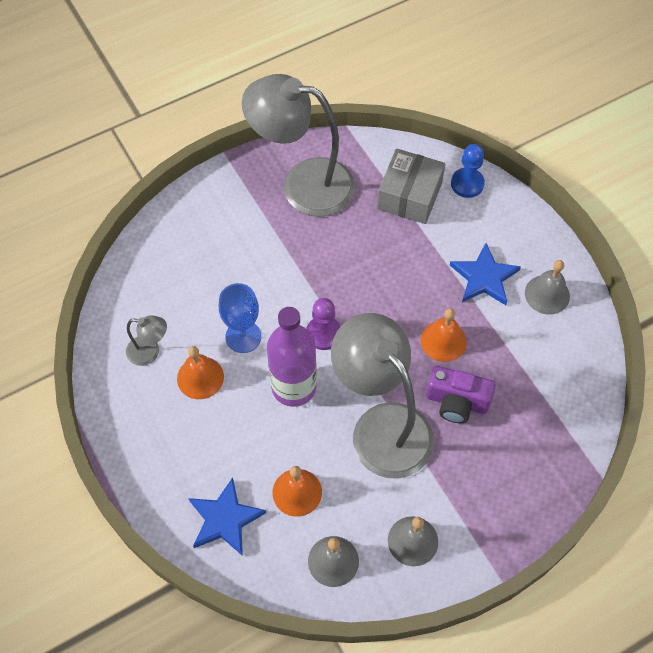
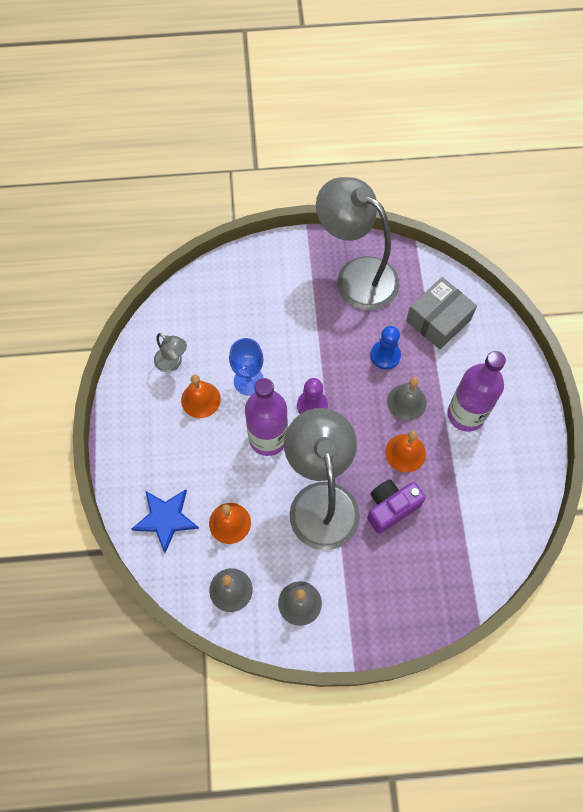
camera: 25 degrees right, 5 degrees up
(457, 402) = (391, 508): purple camera -> purple camera turned 105 degrees clockwise
(467, 184) = (491, 329): blue pawn -> blue pawn (385, 355)
(484, 277) = (466, 414): blue star -> purple bottle
(547, 294) = (512, 451): grey bell -> grey bell (406, 402)

